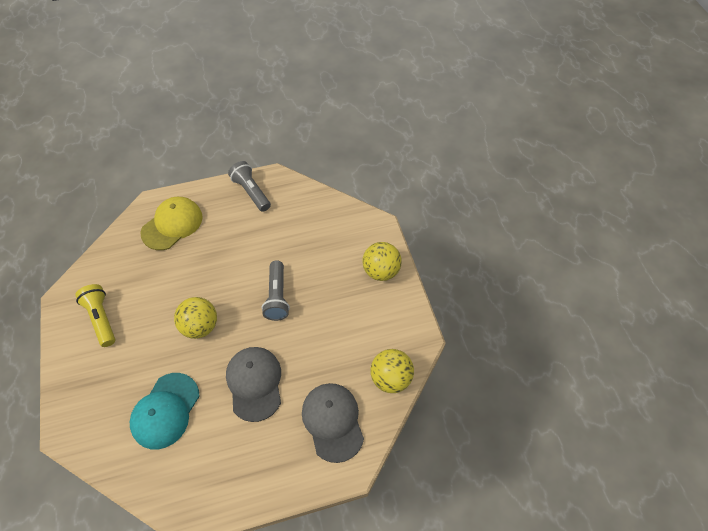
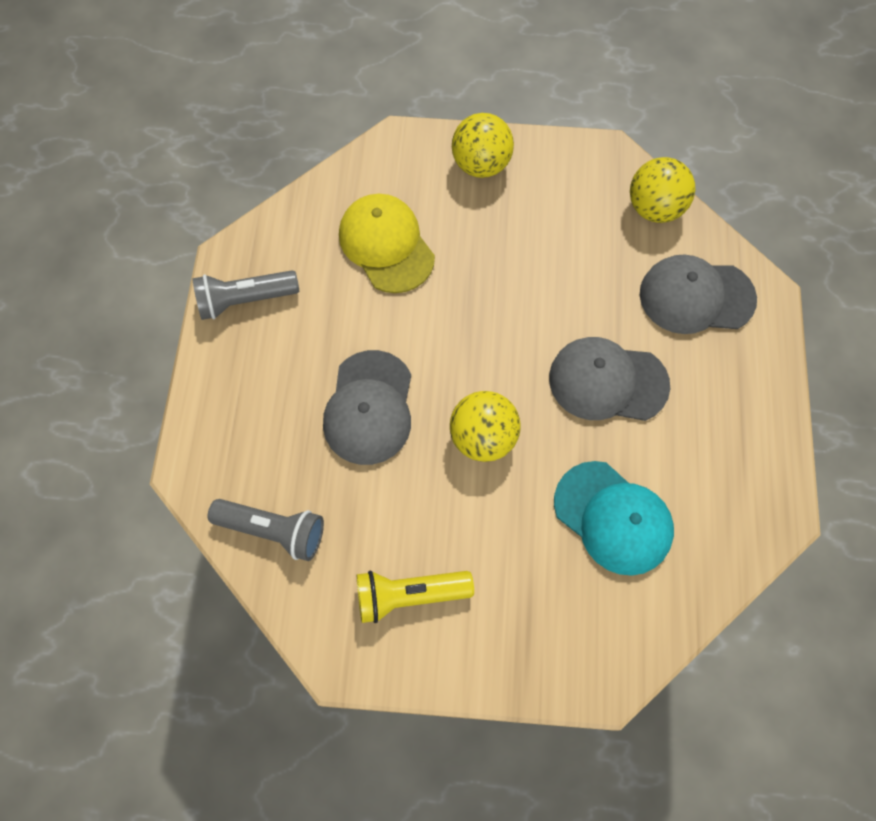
camera: 70 degrees left, 10 degrees up
(172, 224) = (257, 442): yellow cap -> yellow cap (386, 245)
(204, 266) = (369, 408): none -> grey cap
(277, 296) = (471, 314): grey flashlight -> grey flashlight (273, 530)

